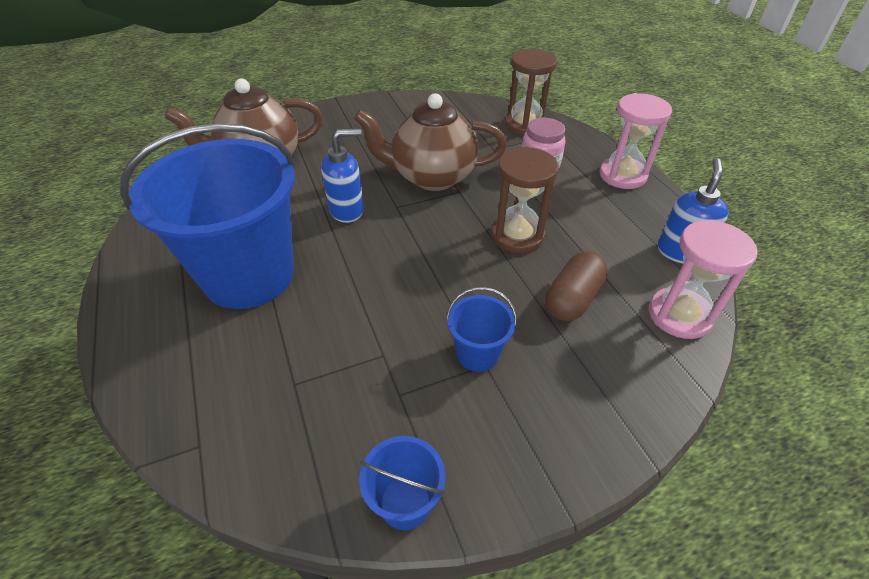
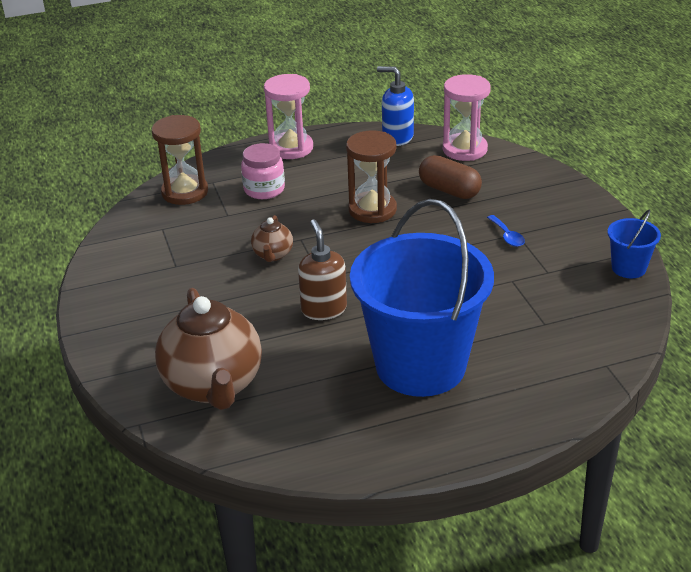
camera: 85 degrees left, 10 degrees down
(347, 210) = (323, 309): blue soap dispenser -> brown soap dispenser
(432, 177) = (273, 255): brown teapot -> brown teapot, size x0.47
(477, 354) = (507, 236): blue bucket -> blue spoon

